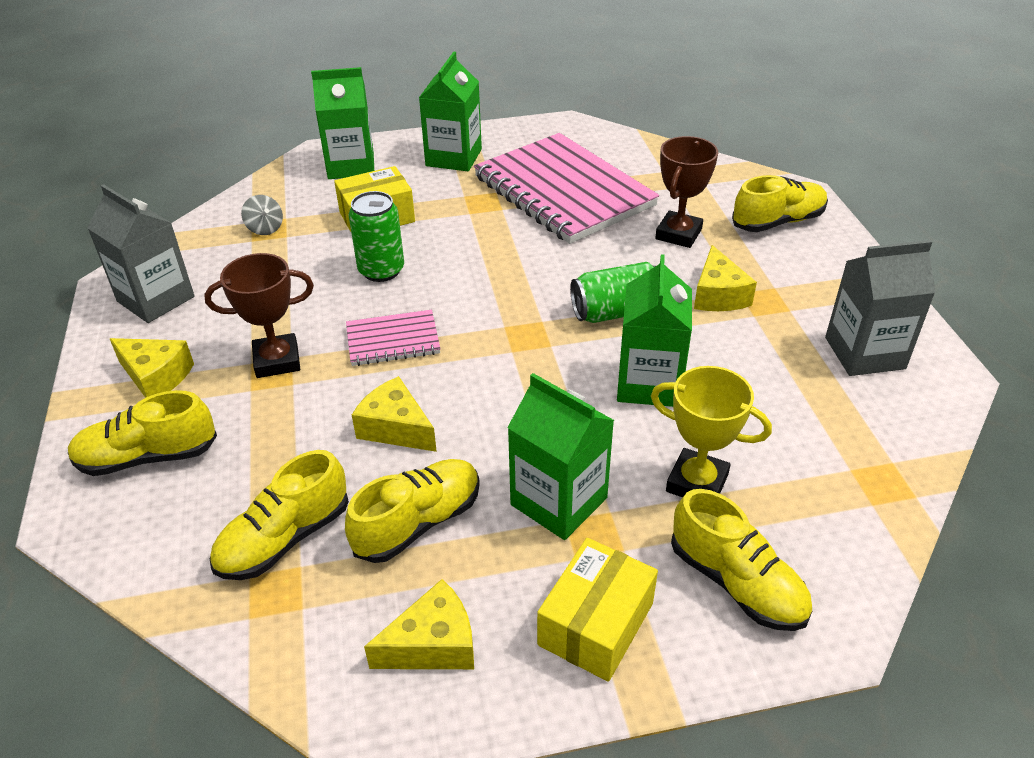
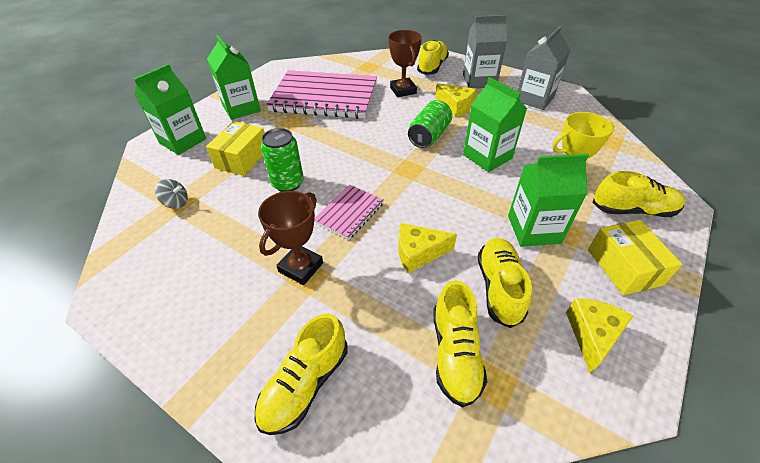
camera: 45 degrees left, 5 degrees up
(156, 299) = (157, 290): grey carton -> grey carton (479, 81)
(156, 376) = (233, 334): yellow cheese -> none

